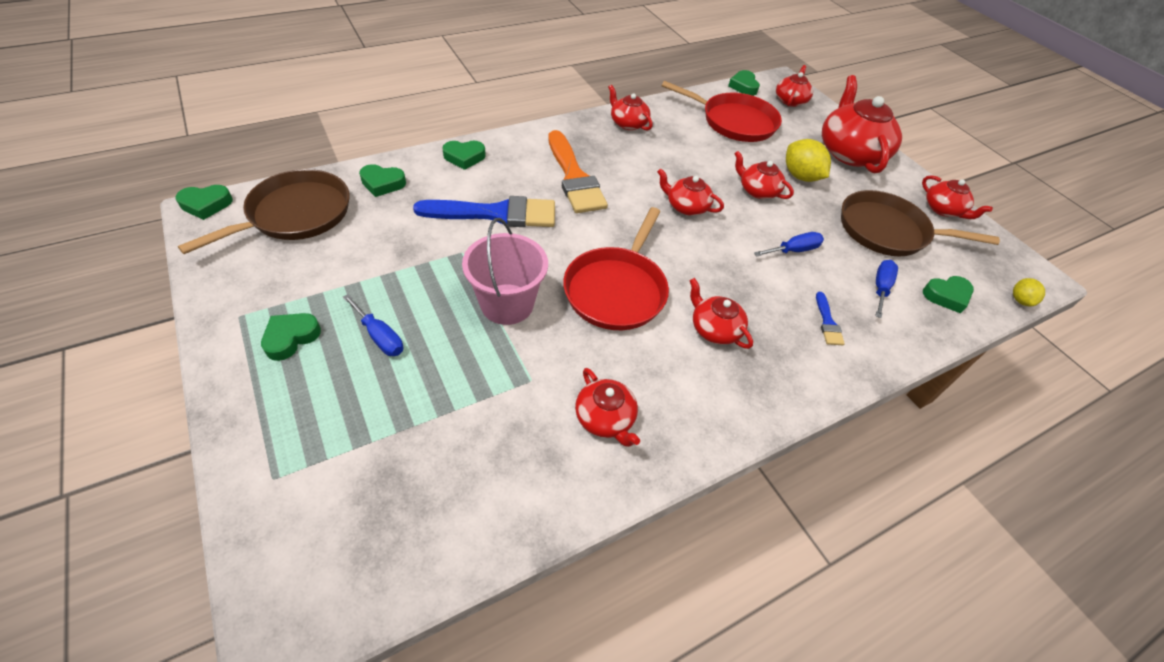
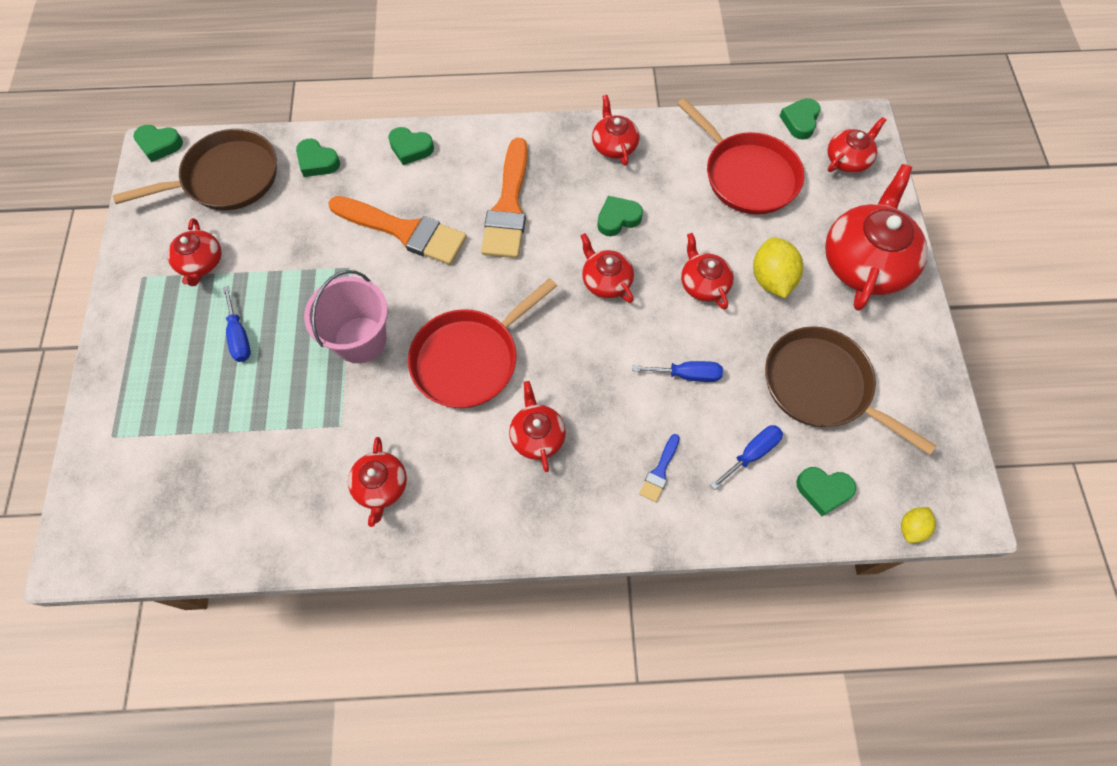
camera: 30 degrees right, 15 degrees up
(291, 338) = (172, 313): green heart -> green heart (618, 219)
(496, 214) = (404, 231): blue brush -> orange brush
(943, 209) = (922, 380): red teapot -> red teapot (201, 263)

